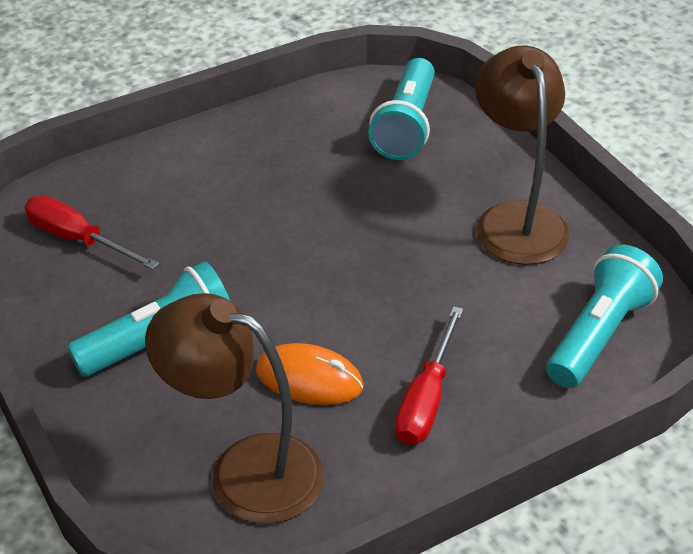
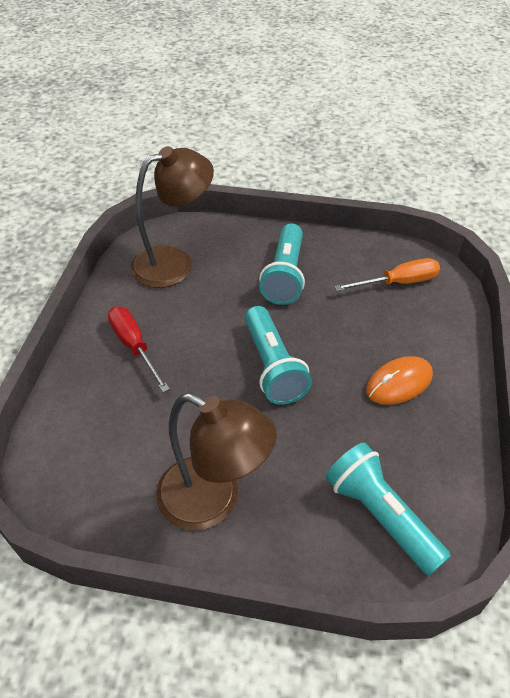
camera: 130 degrees right, 5 degrees up
(78, 239) = (398, 283): red screwdriver -> orange screwdriver
(309, 379) = (199, 312): orange mouse -> orange mouse (399, 383)
(598, 334) = (78, 458): turquoise flashlight -> turquoise flashlight (273, 366)

